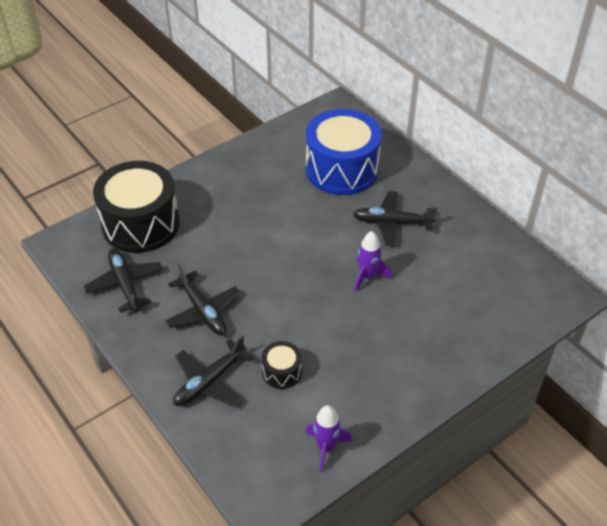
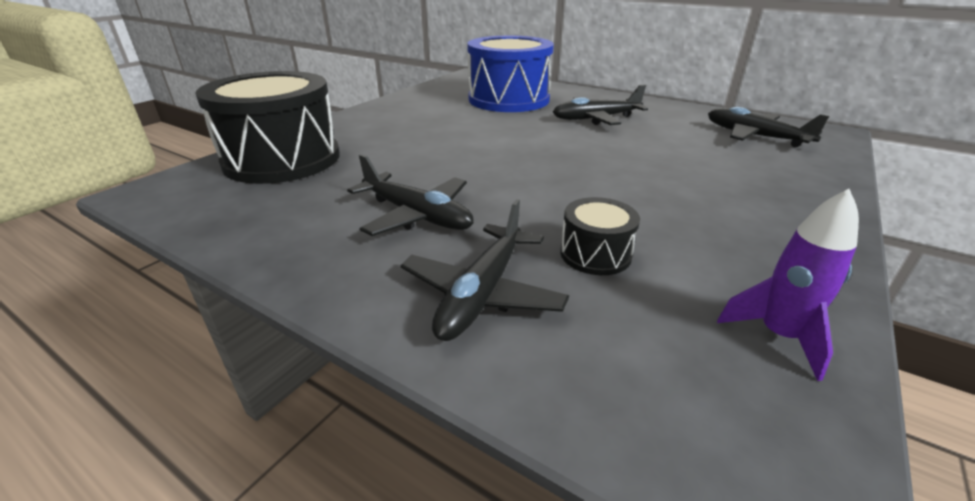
camera: 20 degrees left, 15 degrees down
(125, 284) = (272, 212): black plane -> black plane (755, 136)
(367, 276) = (613, 152): purple rocket -> none

